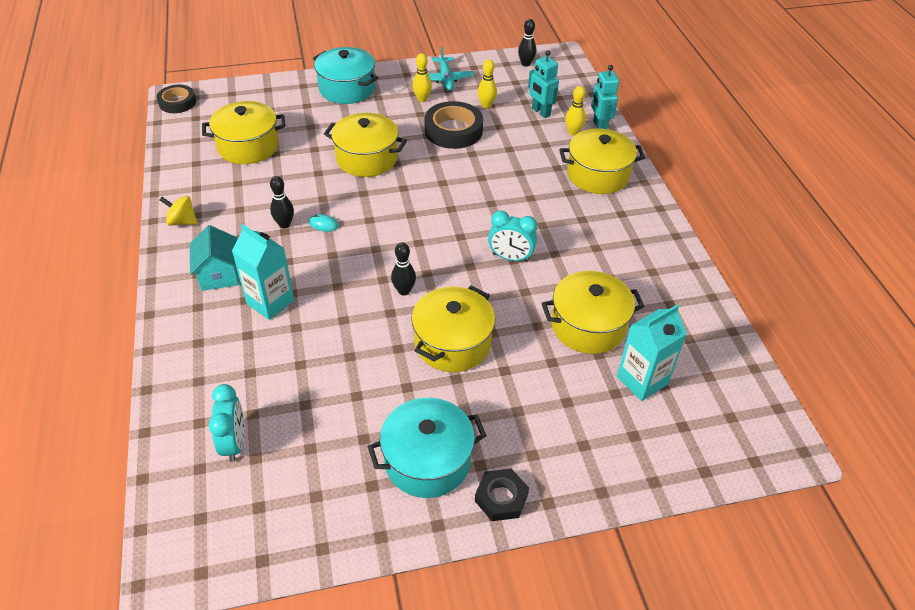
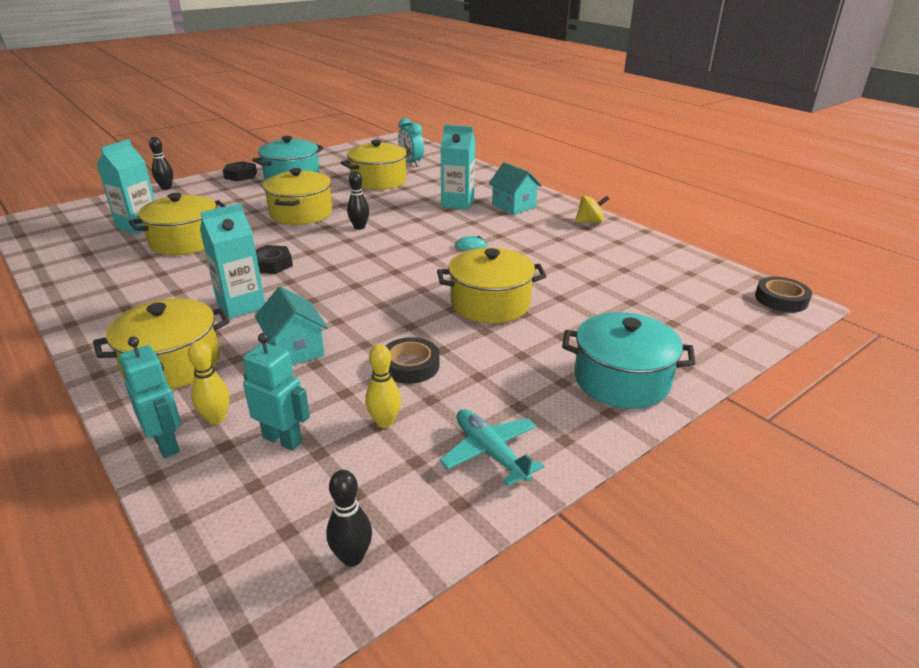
camera: 155 degrees right, 15 degrees down
(248, 146) = (630, 281): yellow pot -> yellow pot (378, 181)
(284, 224) = (504, 239): black bowling pin -> black bowling pin (166, 188)
(422, 99) = (495, 399): yellow bowling pin -> none
(453, 130) = (410, 365): black tape -> black tape, size x0.64
(510, 258) = (271, 264): turquoise clock -> black nut
(518, 162) = (295, 350): none -> turquoise house
(546, 214) = (241, 305): none -> turquoise carton

